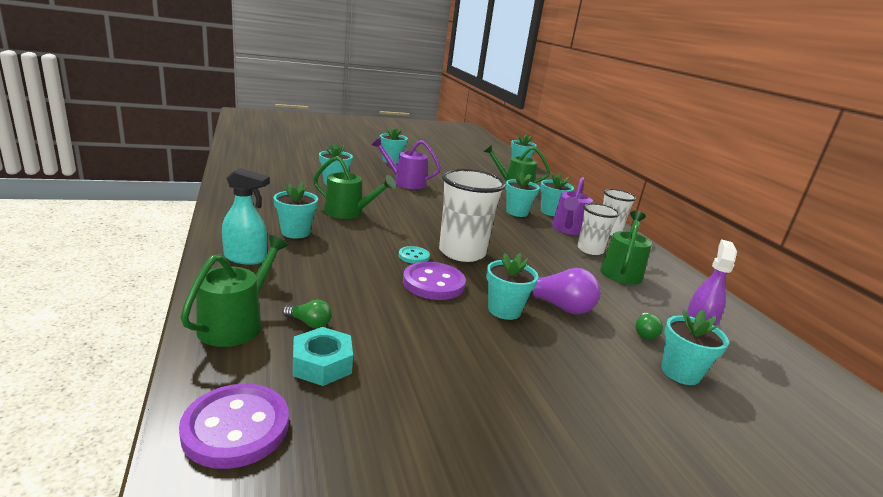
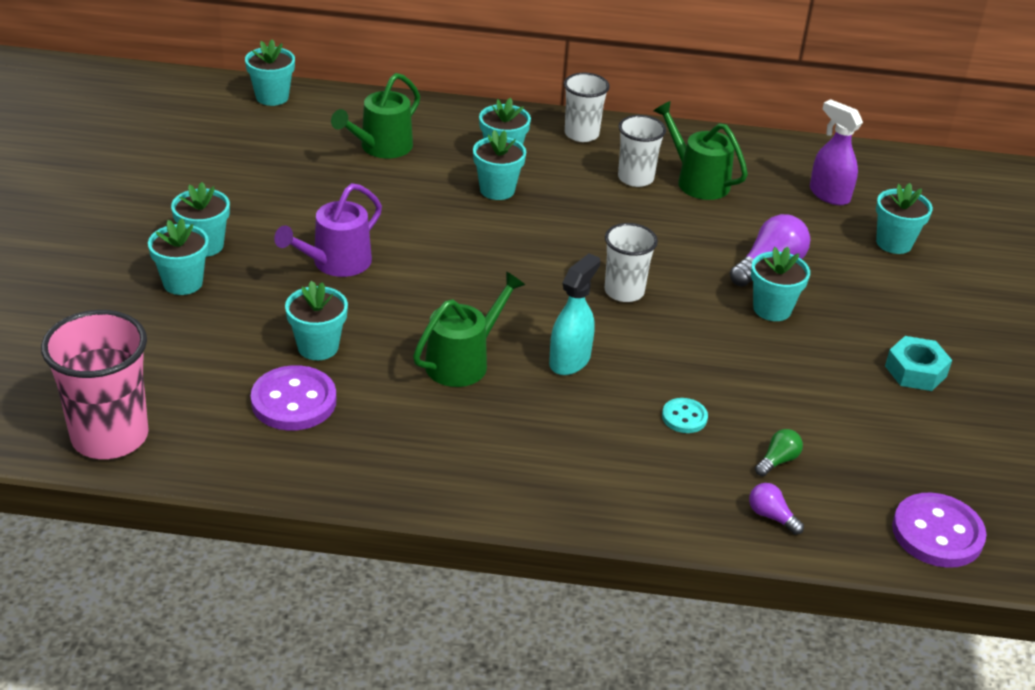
camera: 65 degrees left, 15 degrees up
(236, 324) = (771, 516): green watering can -> purple light bulb
(245, 155) = (110, 436): none -> pink cup
(245, 258) = (607, 490): turquoise spray bottle -> turquoise spray bottle (570, 360)
(295, 232) = (528, 430): turquoise flower pot -> turquoise flower pot (183, 283)
(322, 364) = (853, 465): turquoise nut -> turquoise nut (915, 371)
(413, 256) = (628, 337): turquoise button -> turquoise button (684, 417)
(433, 283) = (703, 342): purple button -> purple button (294, 401)
(462, 252) = (624, 291): white cup -> white cup, size x0.62
(568, 229) = (568, 168): purple watering can -> none
(644, 333) = (828, 231): green light bulb -> none

